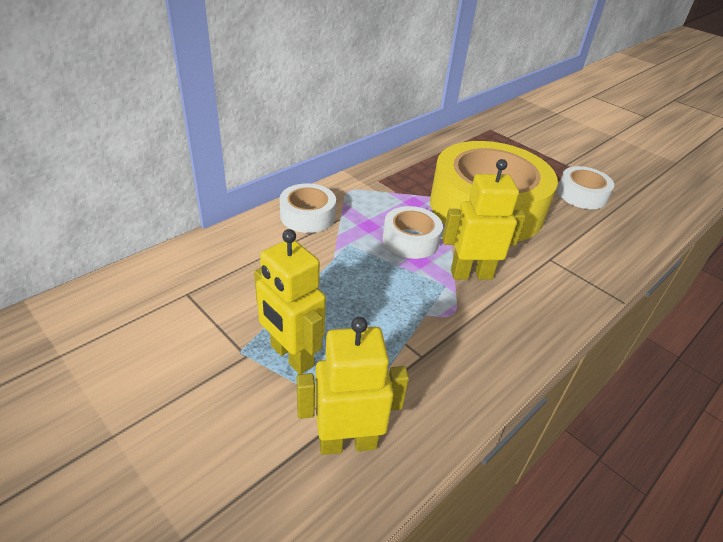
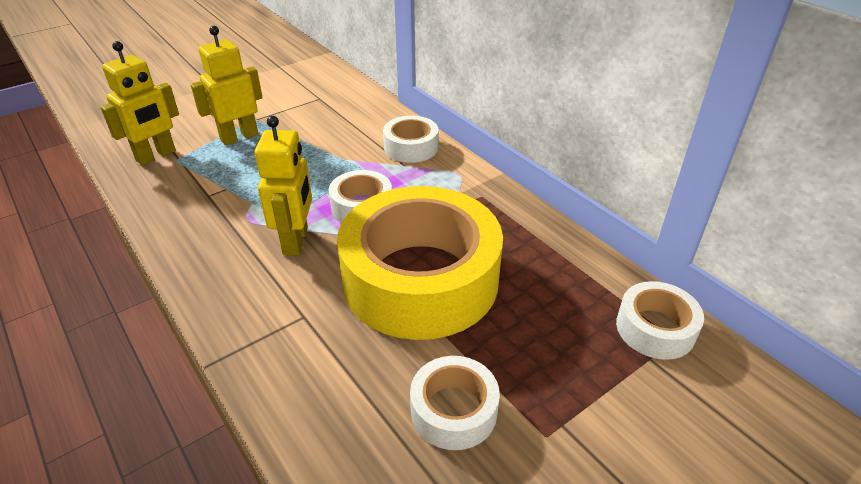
camera: 100 degrees right, 0 degrees up
(347, 442) = (156, 156): yellow robot -> yellow robot turned 45 degrees clockwise
(486, 133) = (655, 328): none -> white tape

